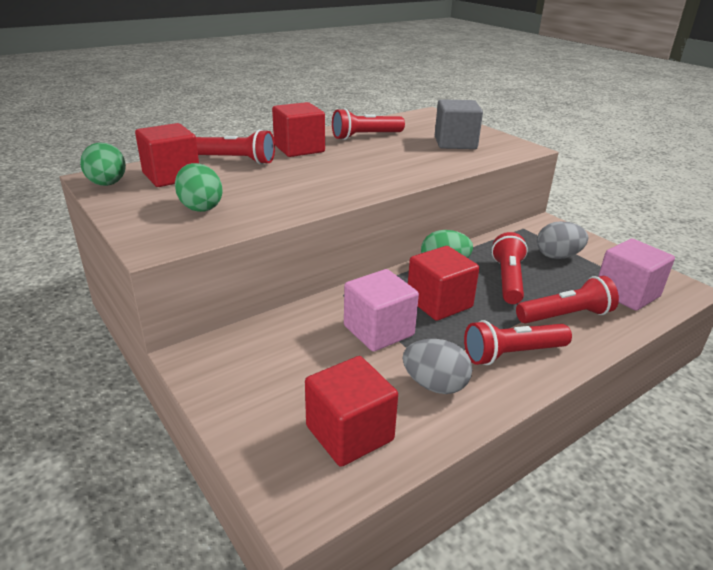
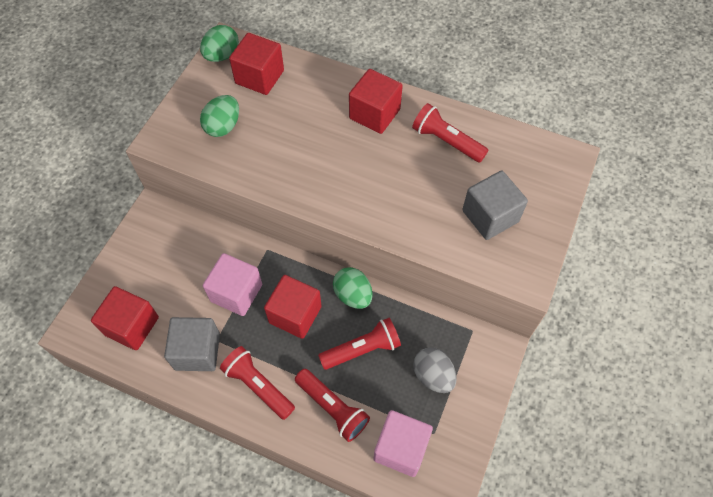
camera: 60 degrees right, 30 degrees up
(236, 160) = (318, 91): red flashlight -> none
(435, 385) = (197, 351): grey egg -> grey cube

